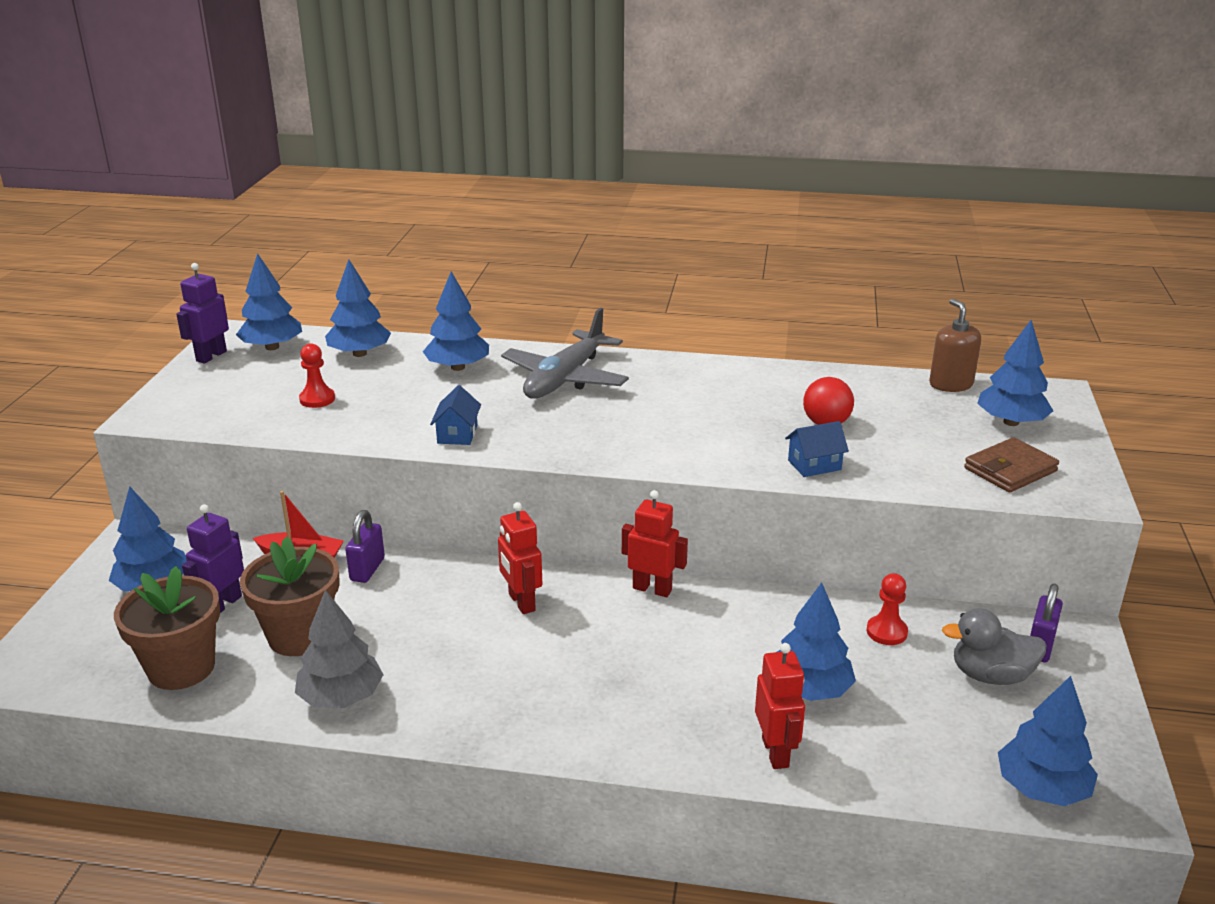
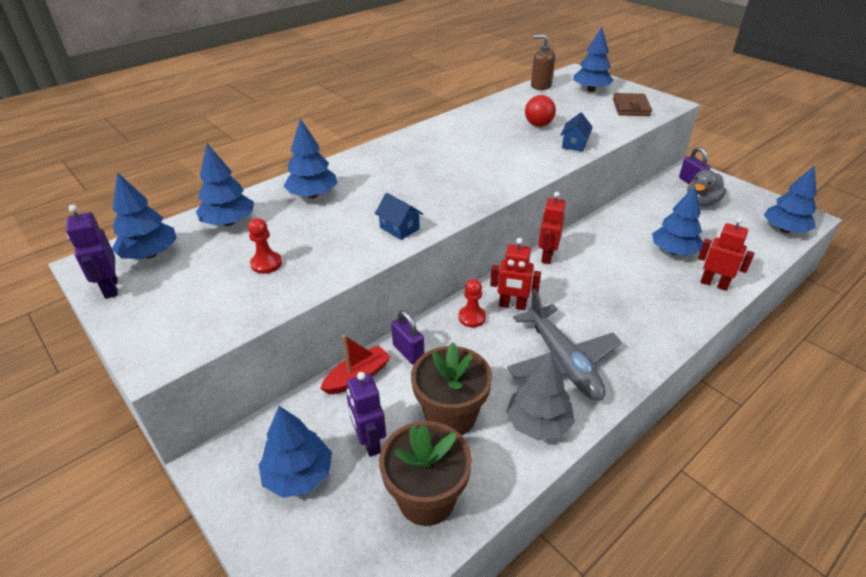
camera: 50 degrees left, 10 degrees up
(565, 379) = (385, 168): grey plane -> grey plane (562, 362)
(652, 589) = (547, 256): red robot -> red robot turned 45 degrees counterclockwise
(886, 632) = (648, 211): red pawn -> red pawn (472, 317)

